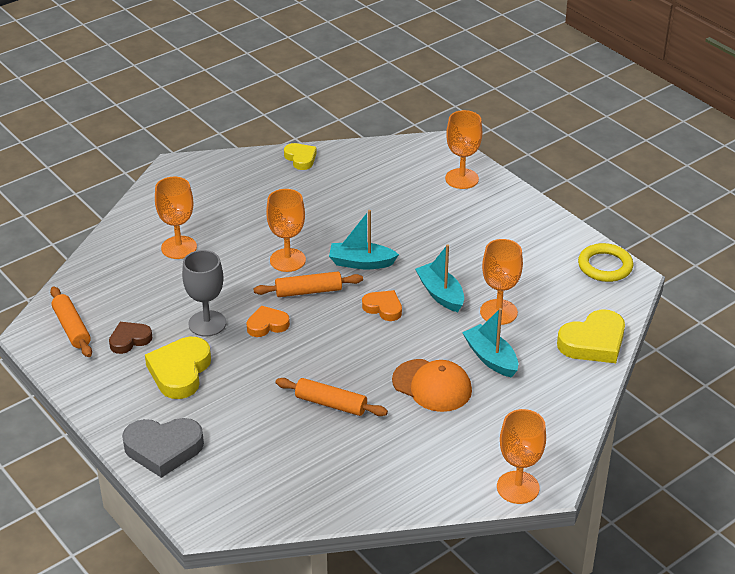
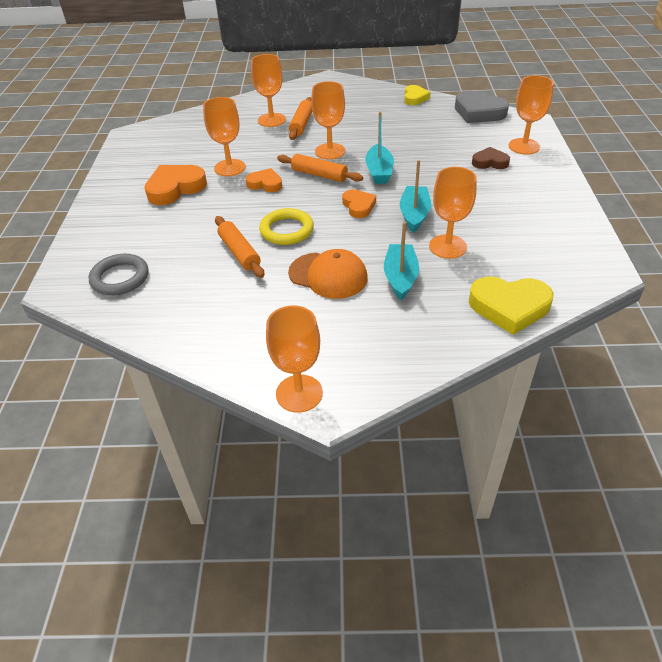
camera: 40 degrees right, 5 degrees up
(72, 328) = (153, 139): orange rolling pin -> orange rolling pin (302, 124)
(129, 340) = (173, 158): brown heart -> brown heart (490, 162)
(163, 449) = (101, 229): grey heart -> grey heart (478, 112)
(180, 371) = (175, 188): yellow heart -> orange heart
(207, 323) = (229, 168): grey goblet -> orange goblet
(251, 482) = (120, 278): none -> grey ring
(361, 263) = (379, 171): turquoise boat -> turquoise boat turned 135 degrees counterclockwise
(432, 385) = (328, 275): orange cap -> orange cap turned 45 degrees counterclockwise
(605, 266) = (588, 252): yellow ring -> yellow ring (287, 230)

